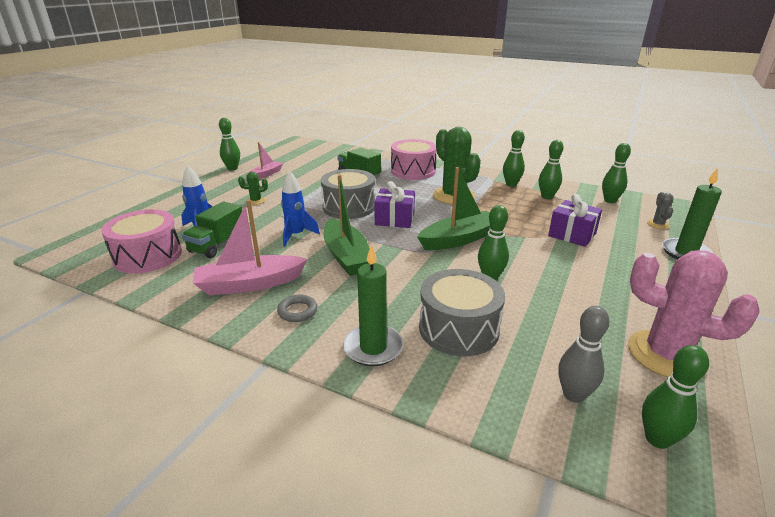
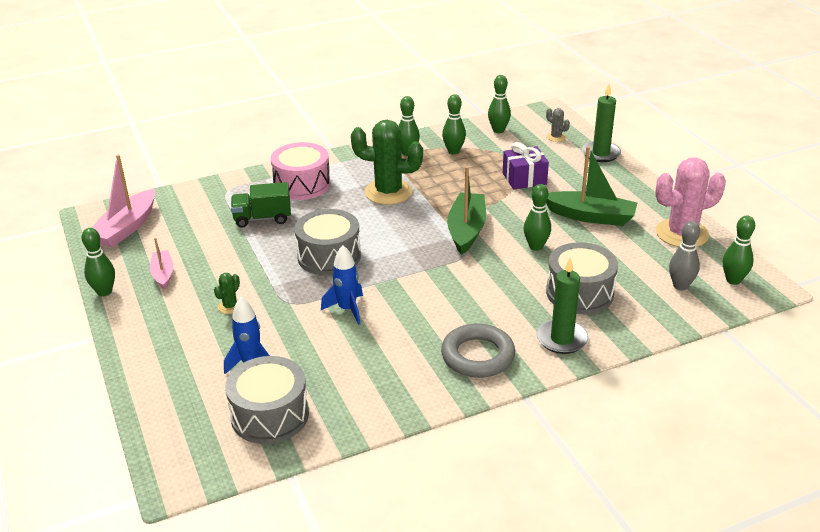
camera: 50 degrees left, 5 degrees up
(148, 256) = (270, 415): pink drum -> grey drum
(217, 245) = (304, 363): green truck -> none
(250, 284) = (405, 367): pink boat -> pink boat (126, 228)
(297, 311) = (478, 356): grey ring -> grey ring, size x1.94
(346, 256) = (422, 297): green boat -> green boat (590, 216)
(394, 219) = (389, 243): purple gift -> none

